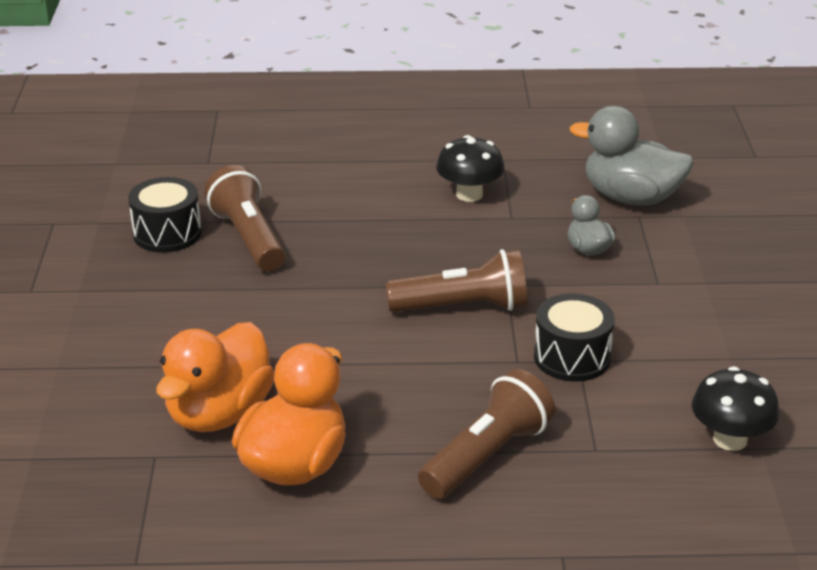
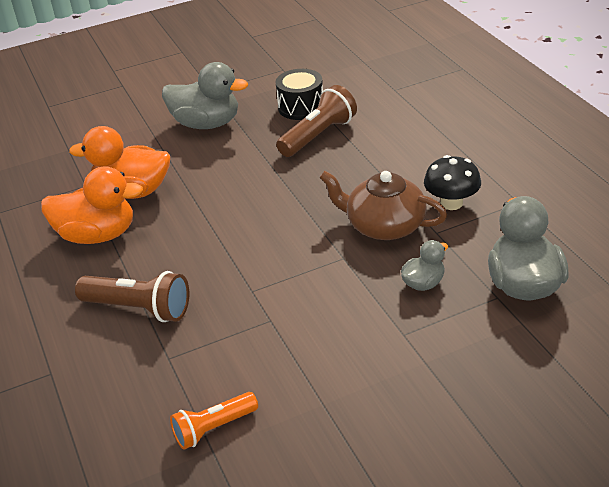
camera: 70 degrees right, 5 degrees up
(116, 315) = (206, 124): none -> grey duck
(463, 307) = (300, 246): brown flashlight -> none
(472, 244) = (384, 226): none -> brown teapot
(572, 357) = (271, 316): black drum -> none
(730, 439) = (213, 428): black mushroom -> orange flashlight

